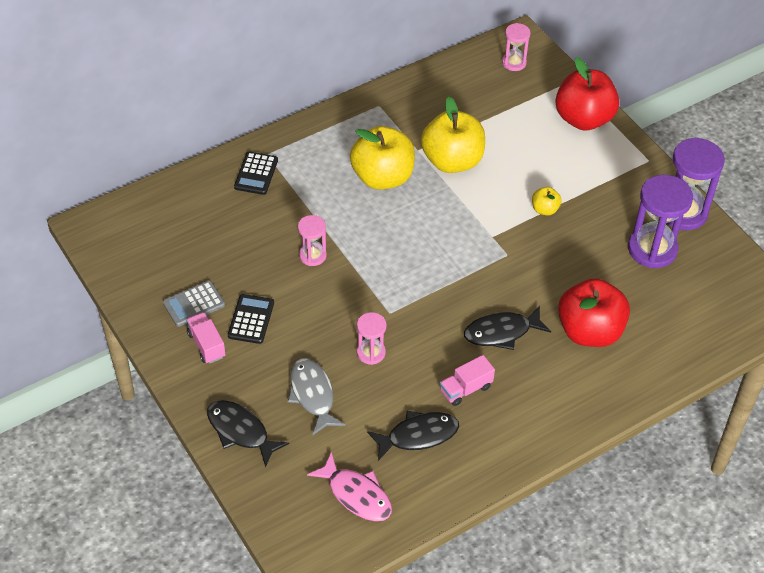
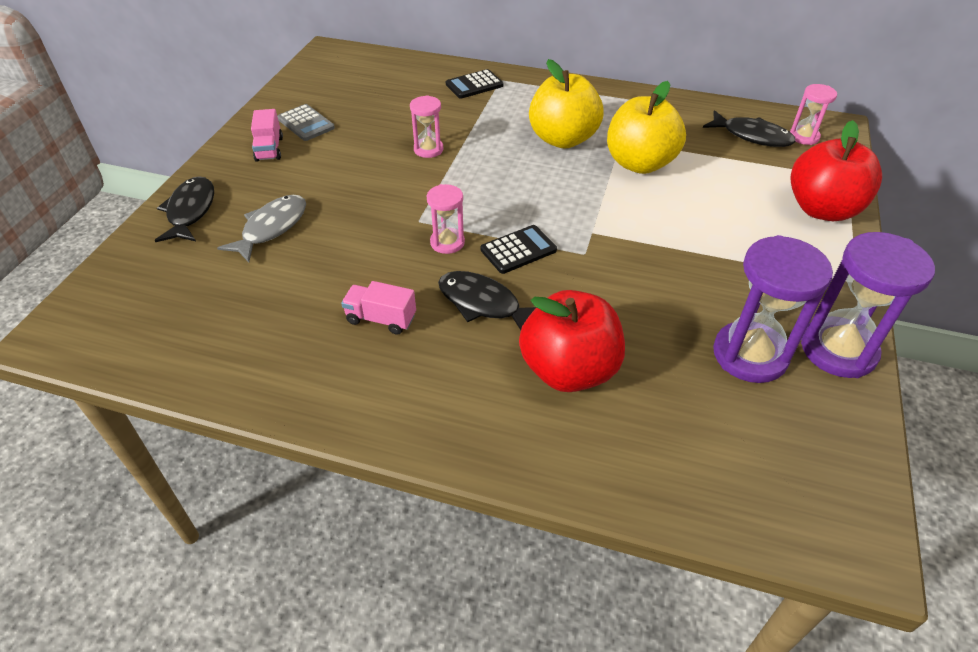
camera: 50 degrees right, 5 degrees down
(194, 304) = (306, 123): grey calculator -> grey calculator turned 150 degrees counterclockwise
(206, 345) = (269, 149): pink truck -> pink truck turned 150 degrees clockwise
(251, 319) = (321, 155): black calculator -> black calculator (518, 250)
(356, 494) = (171, 317): pink fish -> none
(371, 353) = (358, 235): pink hourglass -> pink hourglass (447, 242)
(418, 435) = (286, 318): black fish -> black fish (752, 136)
(544, 209) = (675, 246): yellow apple -> none

